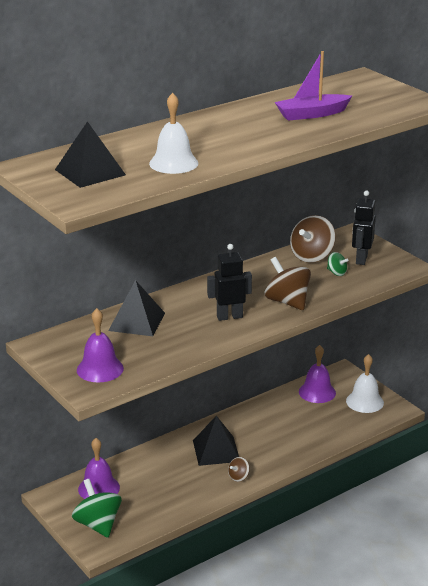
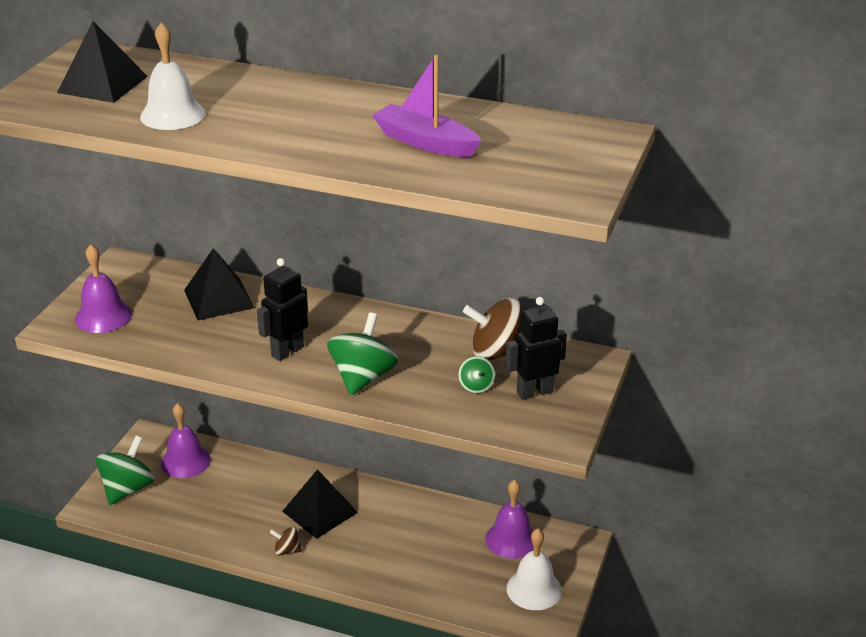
camera: 55 degrees right, 5 degrees up
(229, 317) = (287, 351): black robot -> black robot turned 90 degrees counterclockwise
(287, 302) = (363, 377): brown spinning top -> green spinning top

